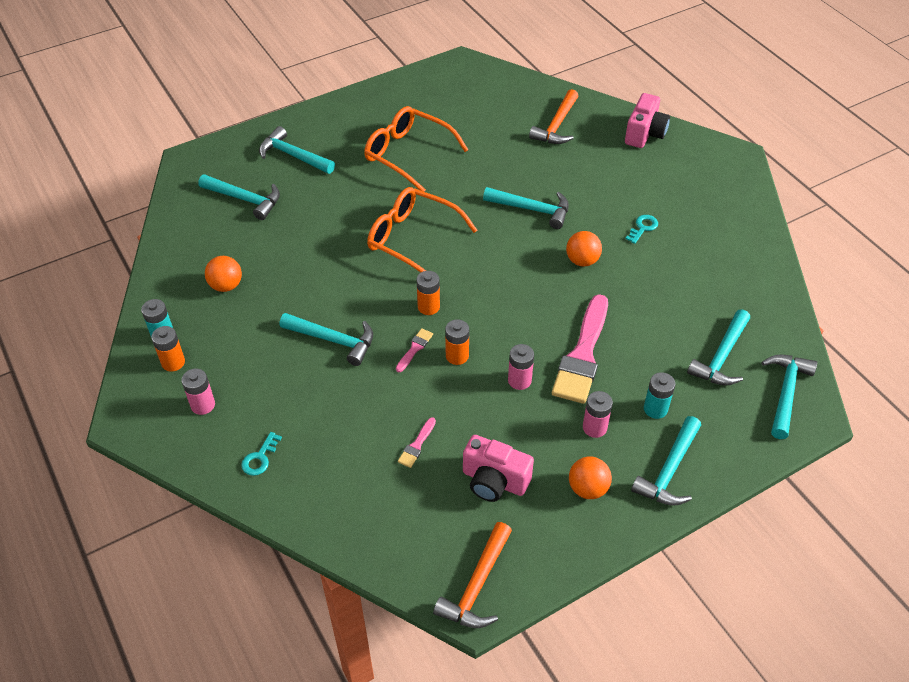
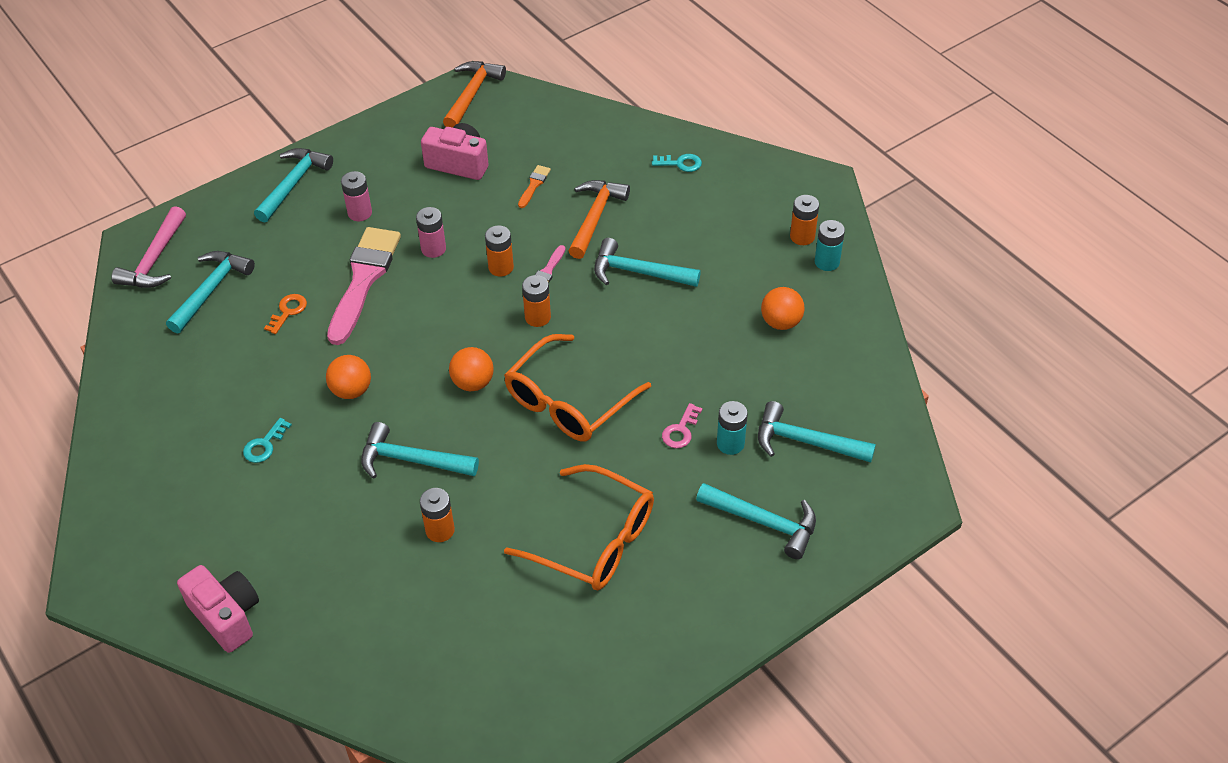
camera: 175 degrees right, 0 degrees up
(203, 405) = (753, 201): pink battery -> none
(260, 458) = (680, 163): turquoise key -> turquoise key turned 75 degrees clockwise
(332, 213) = (680, 430): none -> pink key
(412, 239) = (568, 402): orange glasses -> orange glasses turned 105 degrees clockwise
(417, 445) = (534, 185): pink brush -> orange brush
(510, 167) = (440, 530): none -> orange battery
(557, 125) = (365, 621): orange hammer -> orange hammer (595, 217)
(588, 488) = (372, 164): orange ball -> orange ball (473, 383)
(644, 134) = (226, 616): pink camera -> pink camera turned 120 degrees clockwise
(646, 330) = (288, 311): none -> orange key
(655, 409) = (295, 234): turquoise battery -> turquoise battery (730, 444)
(785, 393) = (155, 259): turquoise hammer -> pink hammer

